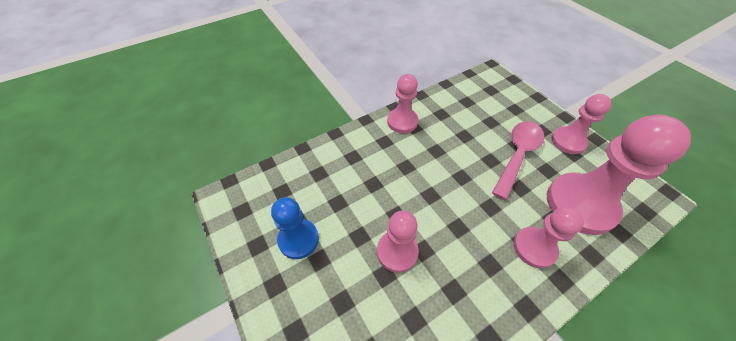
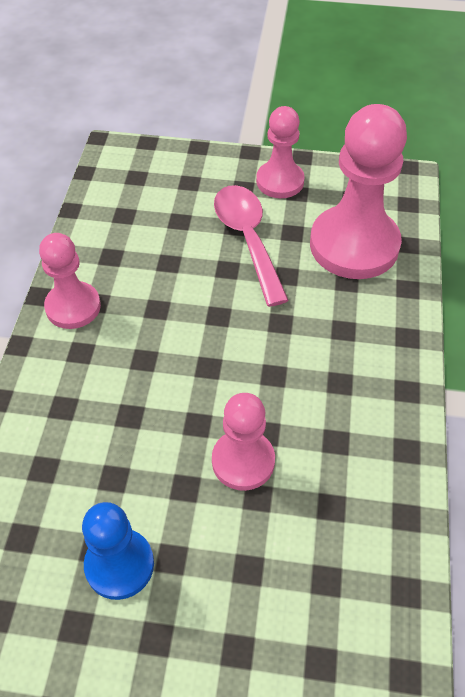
camera: 50 degrees left, 0 degrees up
(534, 248) = (358, 327): pink pawn -> none

